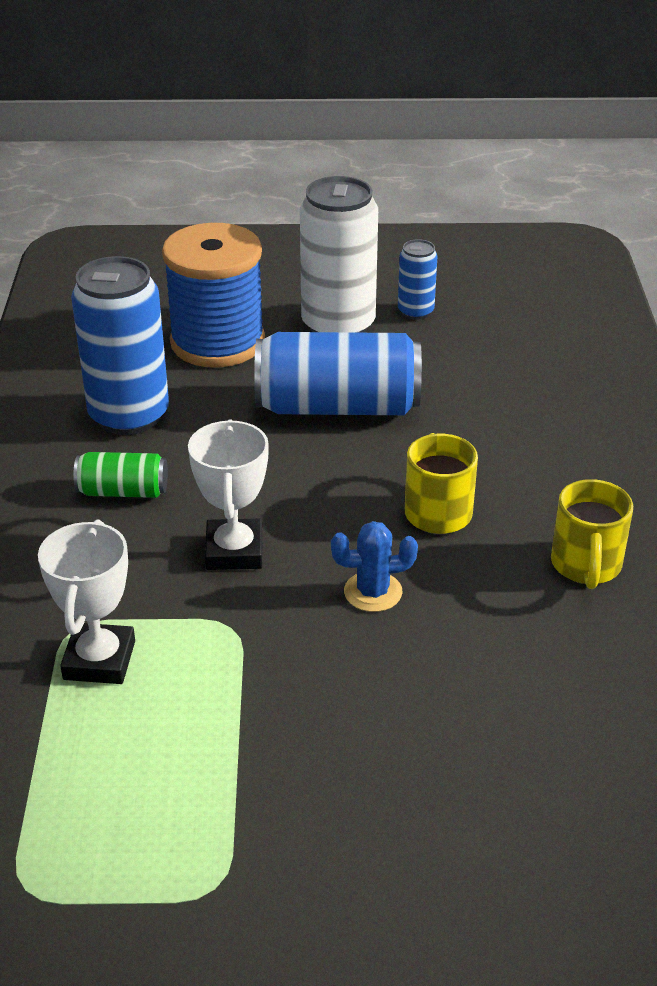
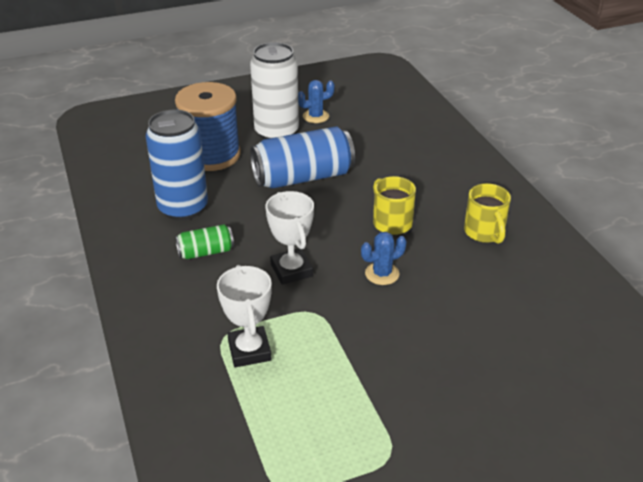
camera: 20 degrees left, 0 degrees up
(415, 312) = (315, 116): blue can -> blue cactus

